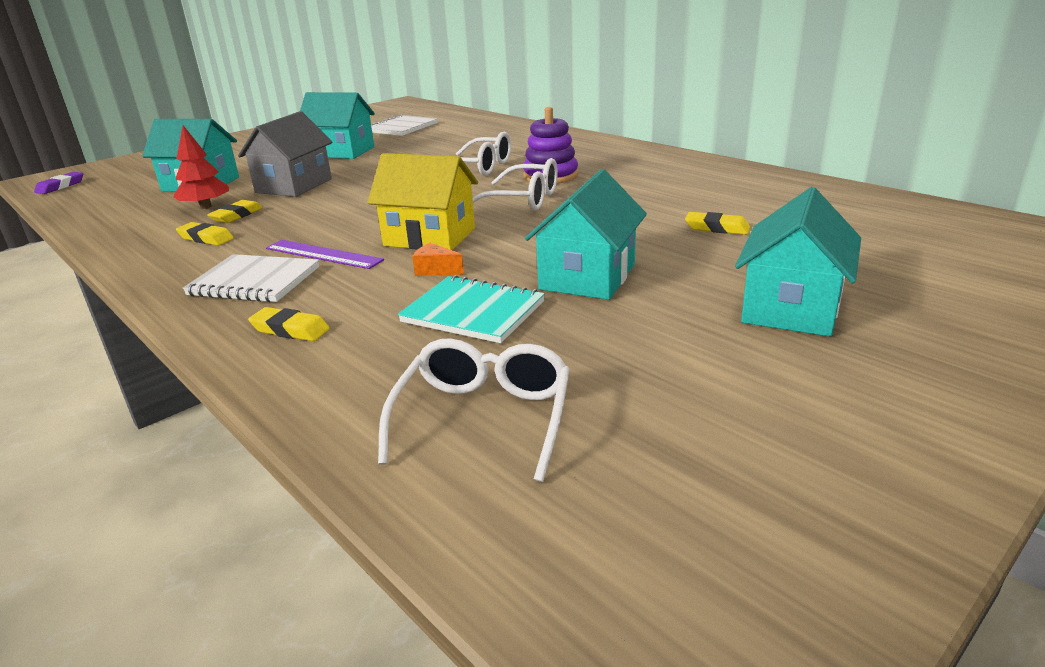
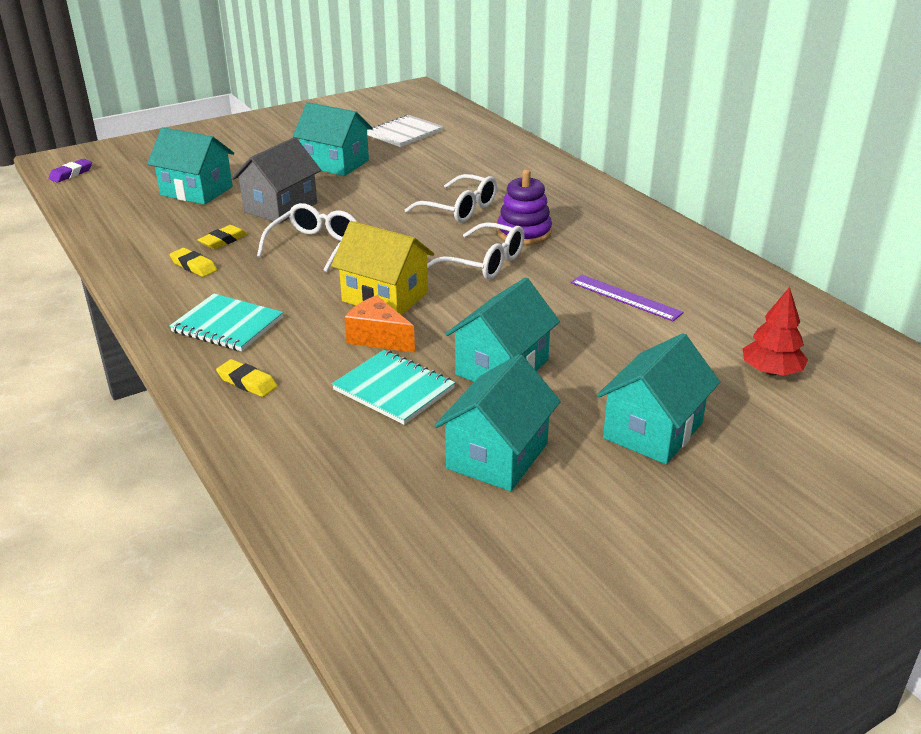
camera: 10 degrees right, 5 degrees up
(206, 207) = (198, 224): red tree -> red tree (771, 371)
(254, 281) = (227, 325): white notebook -> turquoise notebook
(323, 254) = (289, 303): purple ruler -> purple ruler (625, 297)
(436, 270) = (378, 338): orange cheese -> orange cheese, size x1.66
(483, 418) = (368, 489): white glasses -> white glasses (315, 246)
(630, 357) = (497, 456): none -> turquoise house
(717, 228) = (644, 329): yellow eraser -> none

